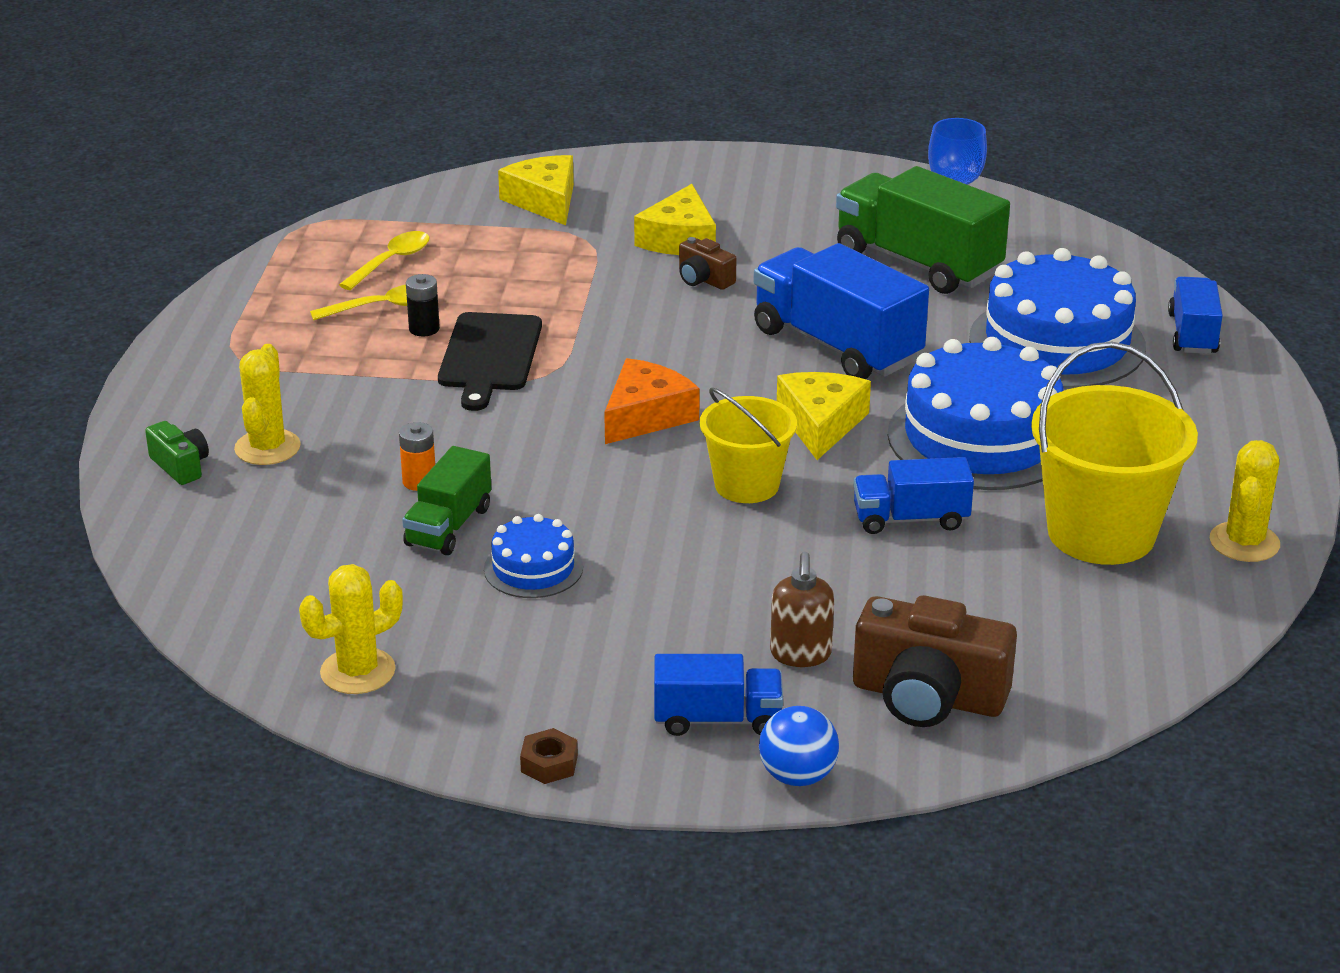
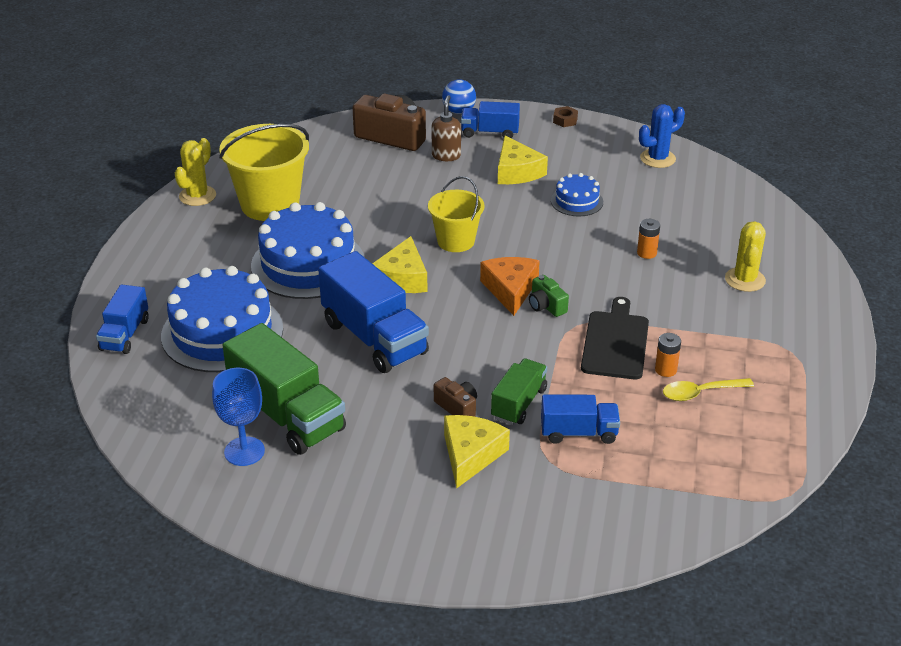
camera: 175 degrees left, 5 degrees up
(180, 466) = (793, 270): green camera -> green camera (546, 306)
(358, 671) = (657, 158): yellow cactus -> blue cactus
(391, 261) = (705, 442): yellow spoon -> none
(424, 329) = (666, 370): black battery -> orange battery
(448, 526) = (625, 226): green truck -> green truck (519, 403)
(544, 201) = (585, 513): yellow cheese -> yellow cheese (517, 171)
(646, 416) = (510, 290): orange cheese -> orange cheese turned 135 degrees clockwise
(910, 519) = (369, 217): blue truck -> blue truck (578, 433)

